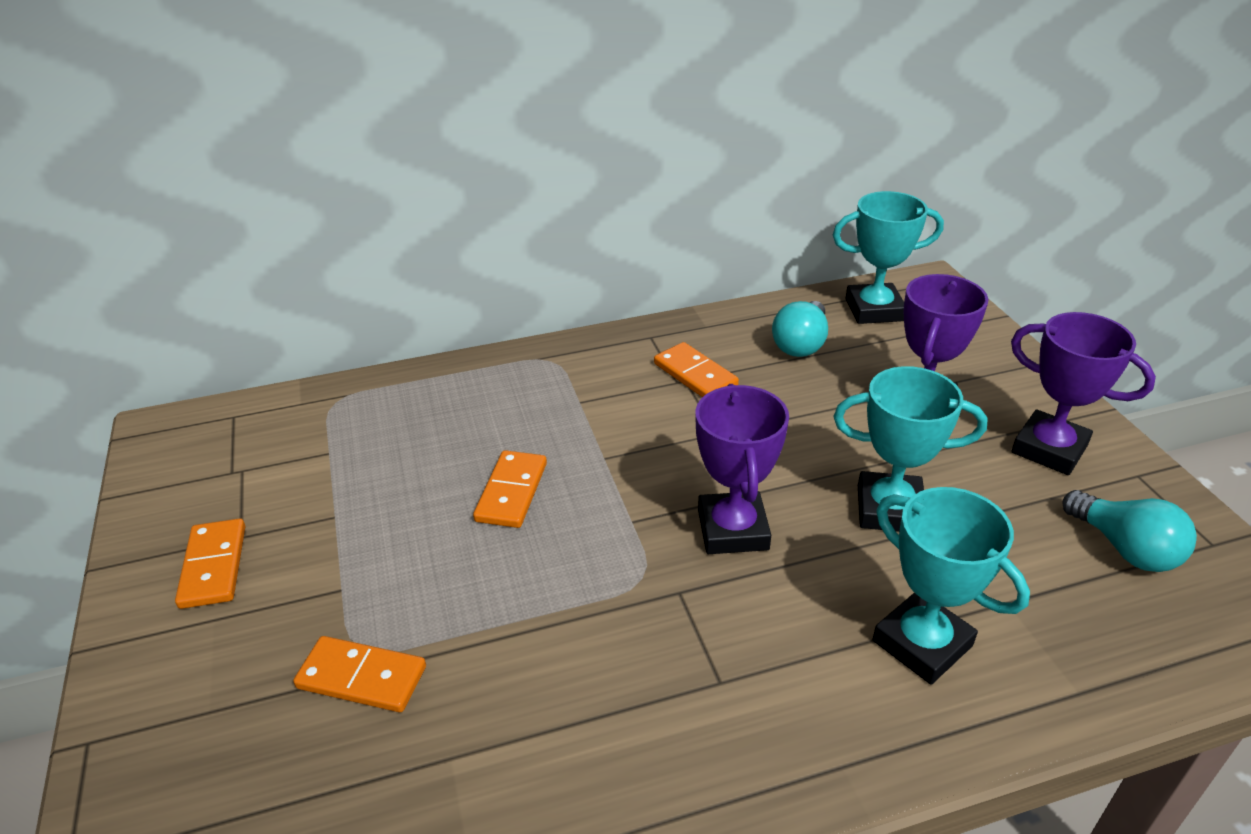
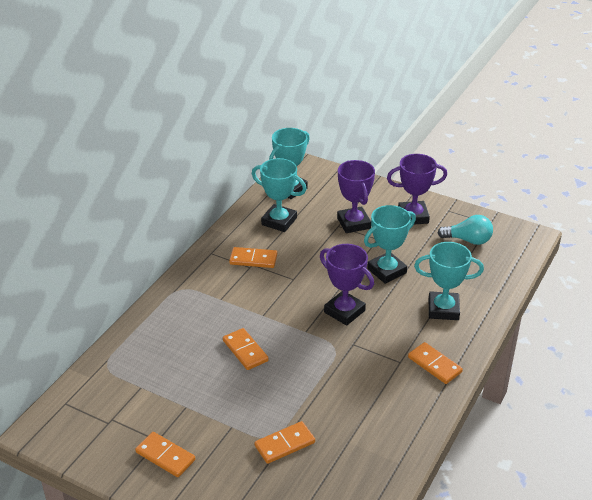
camera: 45 degrees left, 0 degrees up
(777, 737) = (434, 365): none -> orange domino
(801, 344) = (279, 221): turquoise light bulb -> turquoise trophy

